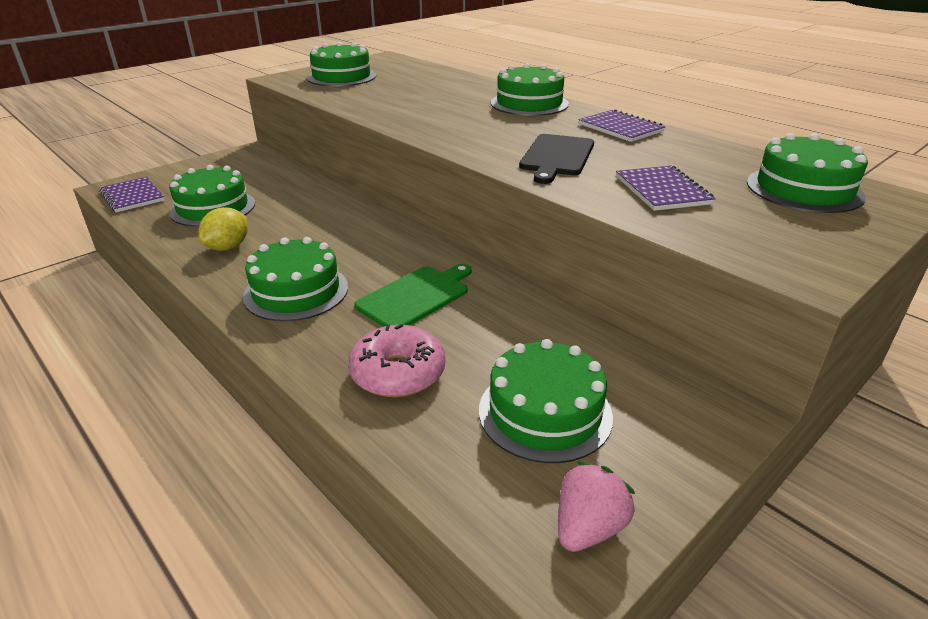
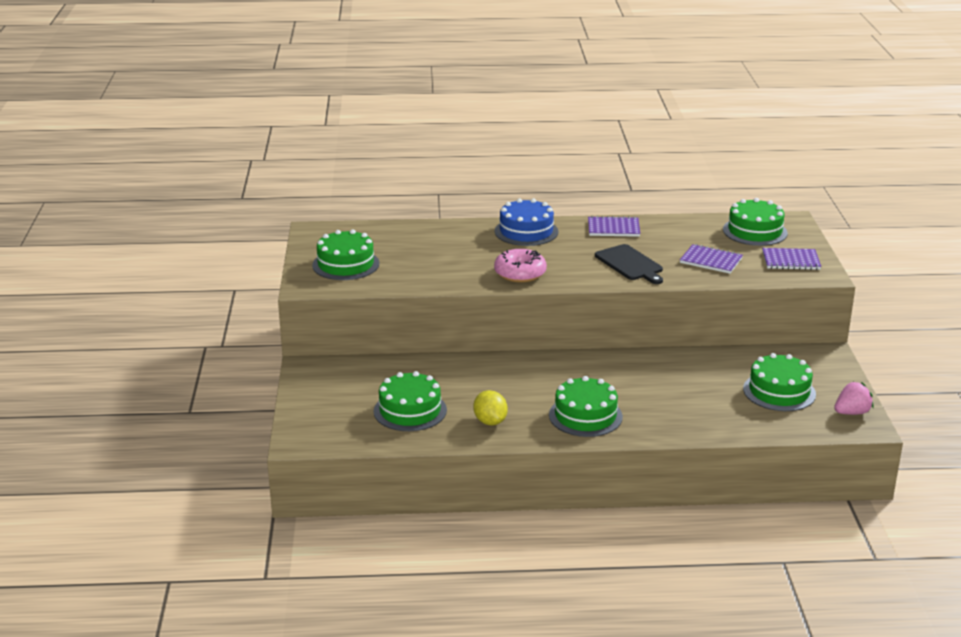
camera: 50 degrees left, 5 degrees down
(132, 196) = (333, 437): purple notebook -> purple notebook (791, 261)
(398, 373) = (706, 414): pink donut -> pink donut (520, 273)
(416, 296) = (640, 383): green cutting board -> none
(529, 103) = (526, 231): green cake -> blue cake
(588, 528) = (851, 412): pink strawberry -> pink strawberry turned 75 degrees clockwise

